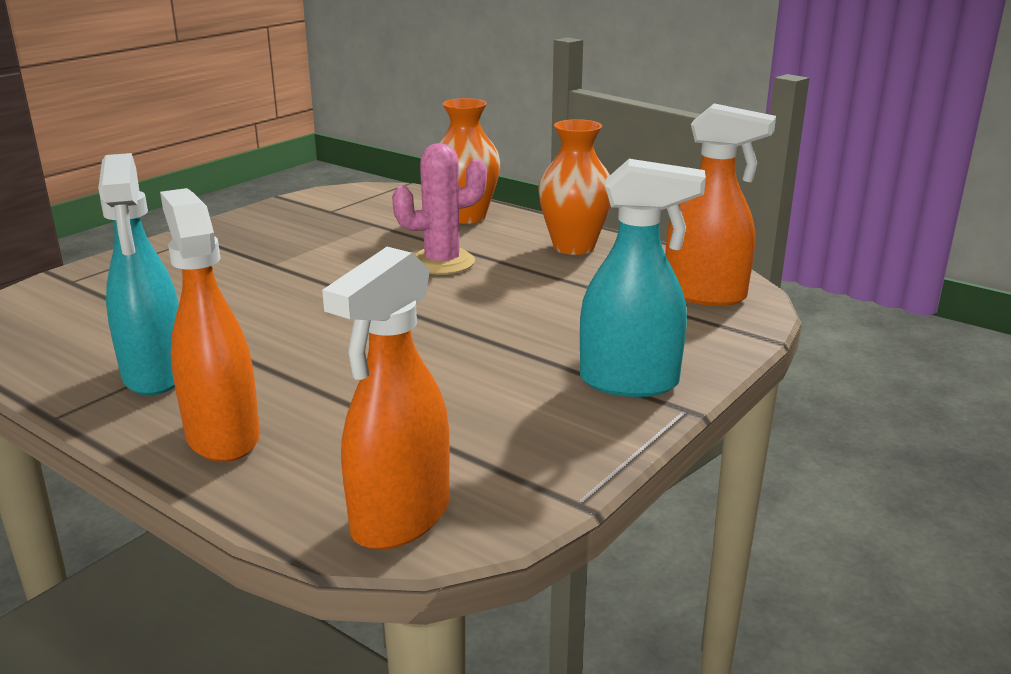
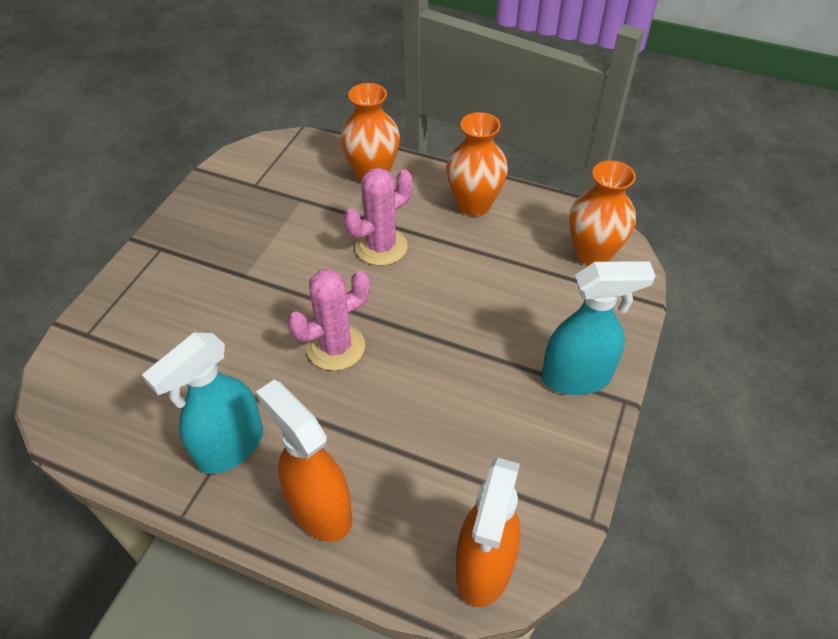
camera: 15 degrees left, 25 degrees up
(155, 375) = (229, 447): turquoise spray bottle -> turquoise spray bottle turned 75 degrees clockwise
(337, 322) = (336, 347): none -> pink cactus
(705, 295) = (592, 254): orange spray bottle -> orange vase

